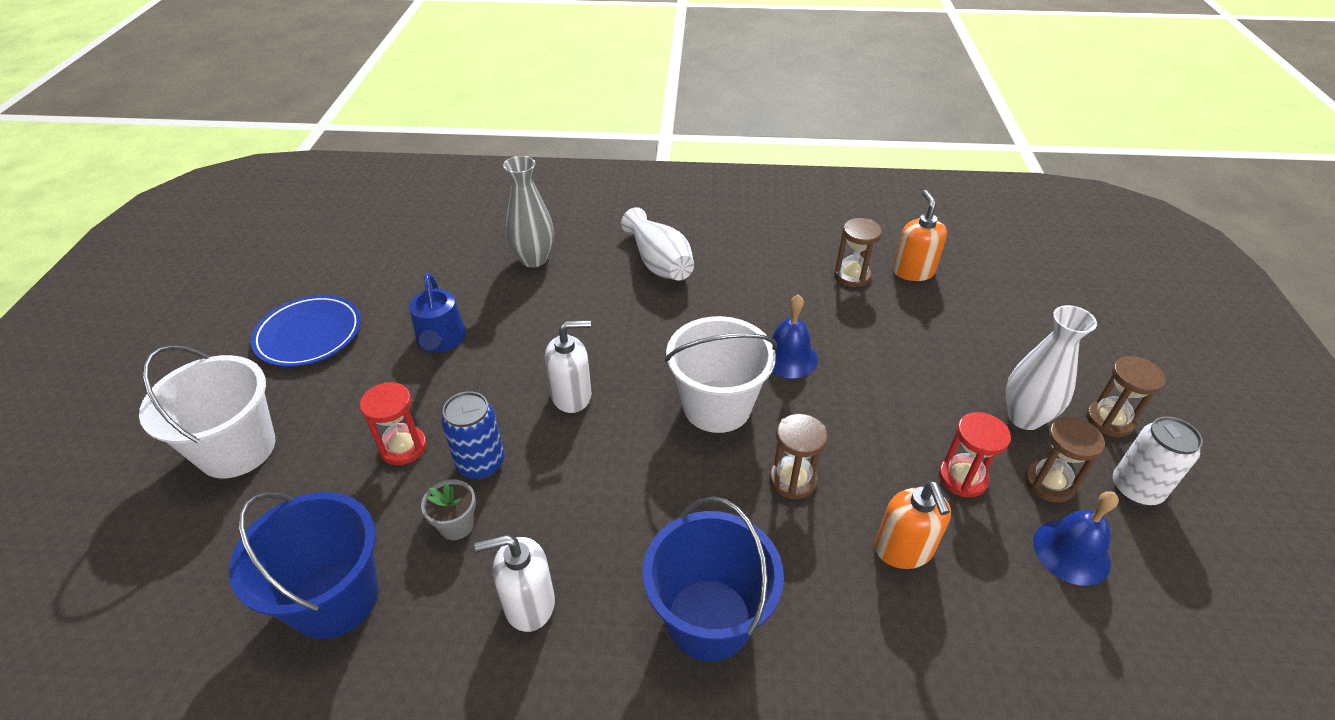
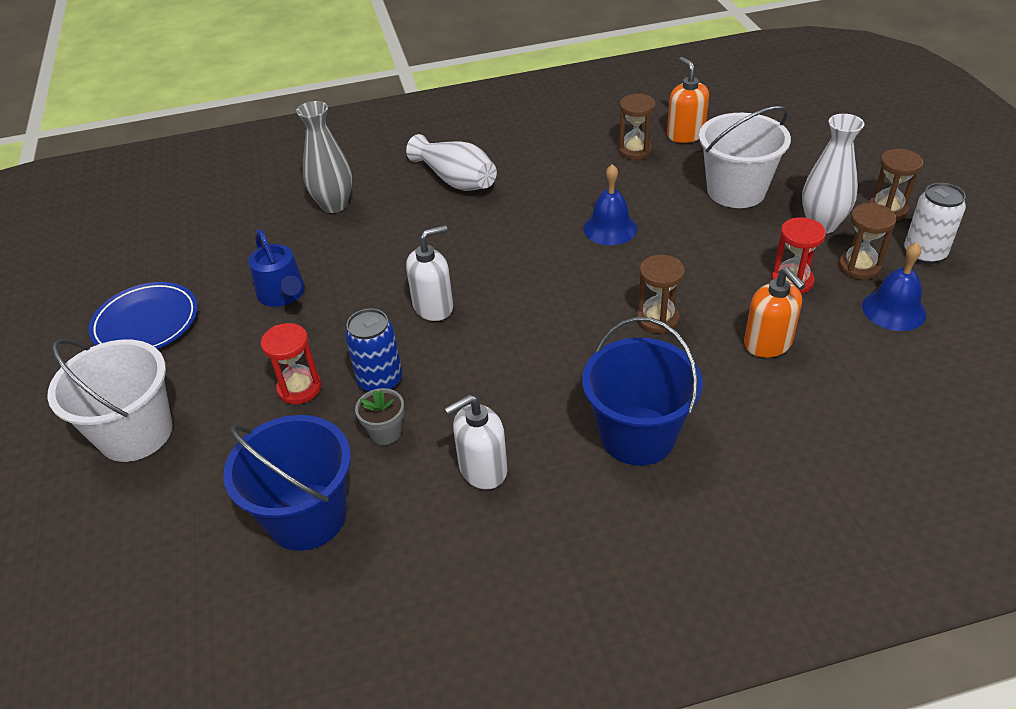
camera: 15 degrees left, 0 degrees up
(717, 406) = (567, 282): white bucket -> white bucket (736, 191)

